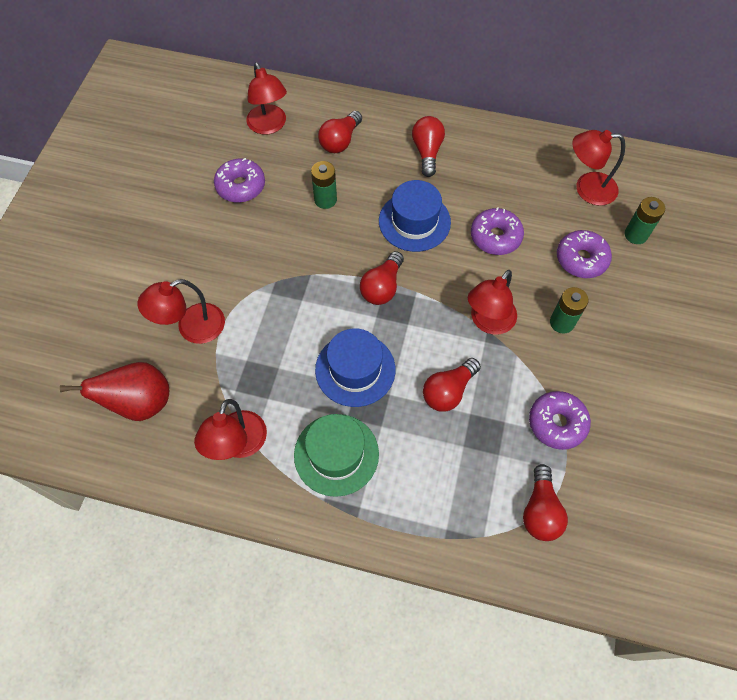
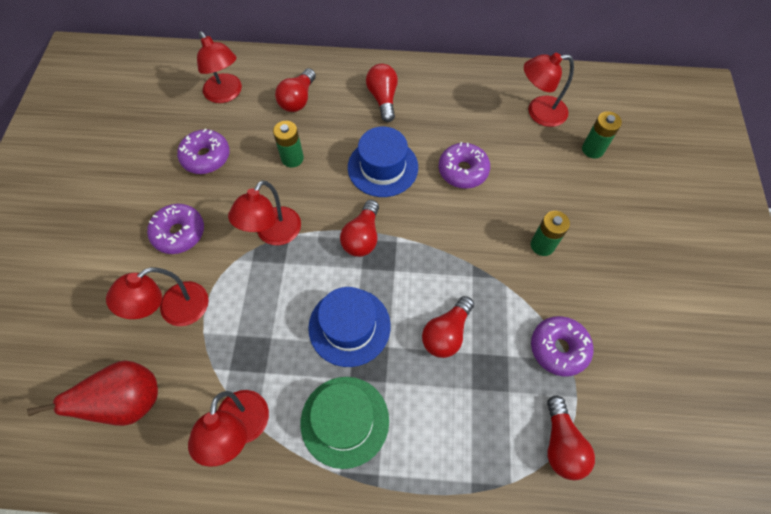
camera: 10 degrees left, 0 degrees up
(488, 322) = (472, 256): red lamp -> red lamp (273, 234)
(581, 259) = (547, 180): purple donut -> purple donut (179, 233)

